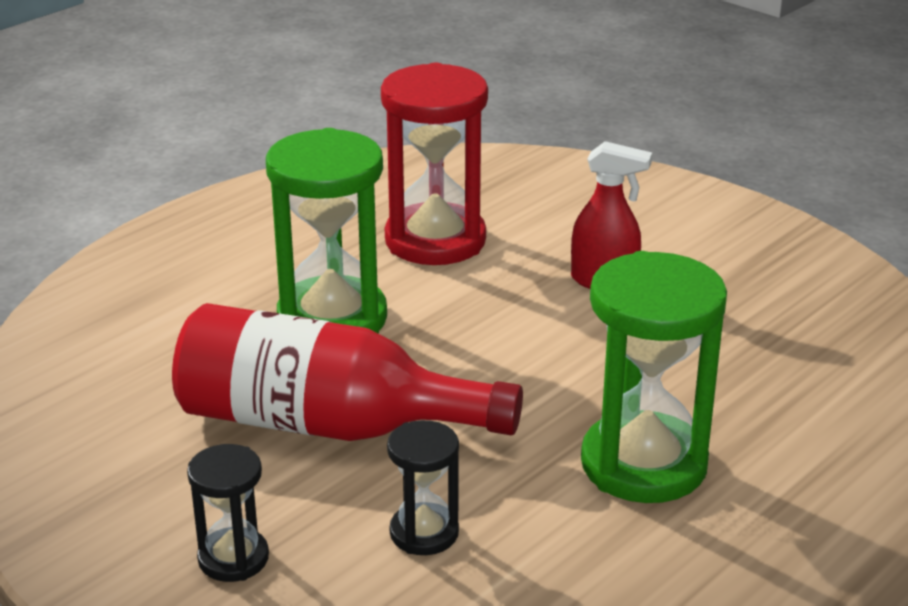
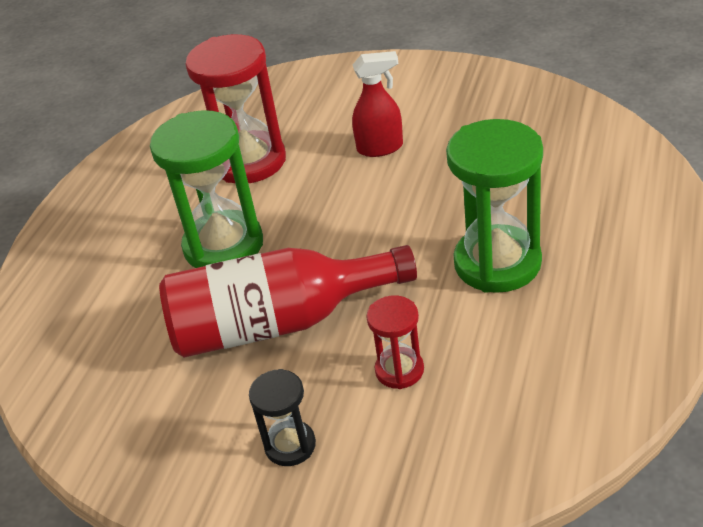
camera: 20 degrees left, 10 degrees up
(424, 533) = (399, 370): black hourglass -> red hourglass

